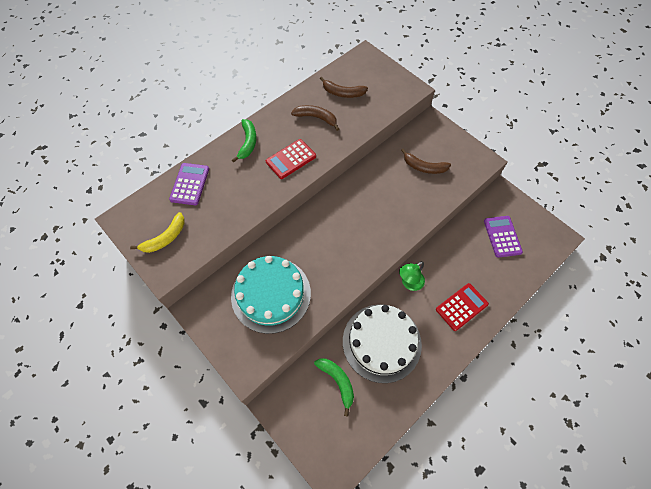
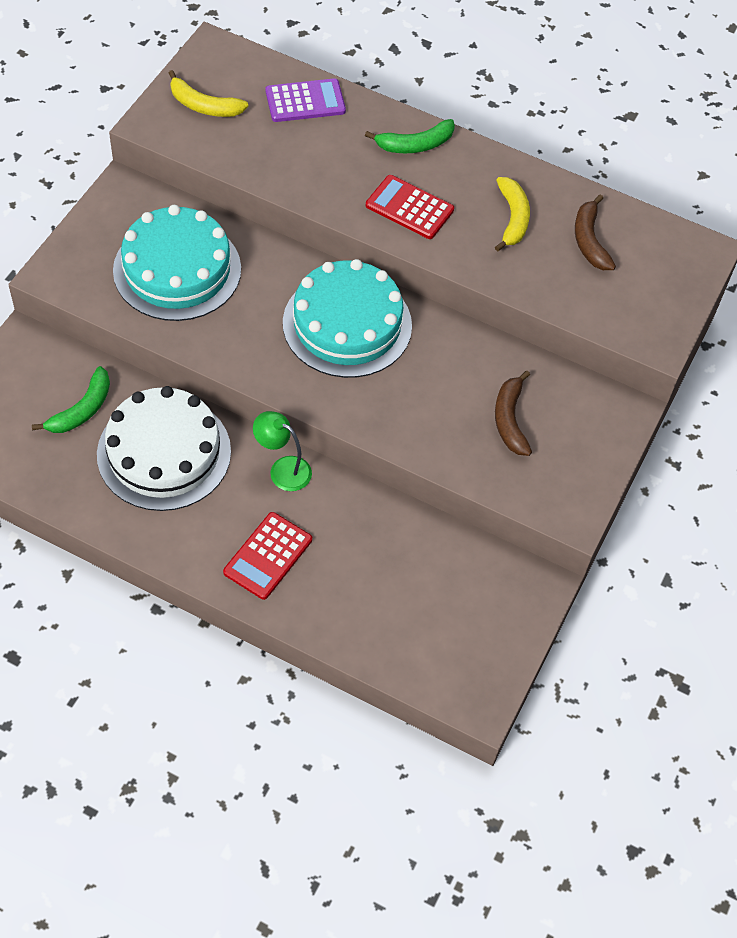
camera: 65 degrees right, 5 degrees down
(316, 118) = (512, 218): brown banana -> yellow banana
(342, 218) = (347, 324): none -> turquoise cake
(461, 307) = (268, 556): red calculator -> red calculator turned 90 degrees clockwise
(502, 236) = (438, 600): purple calculator -> none

